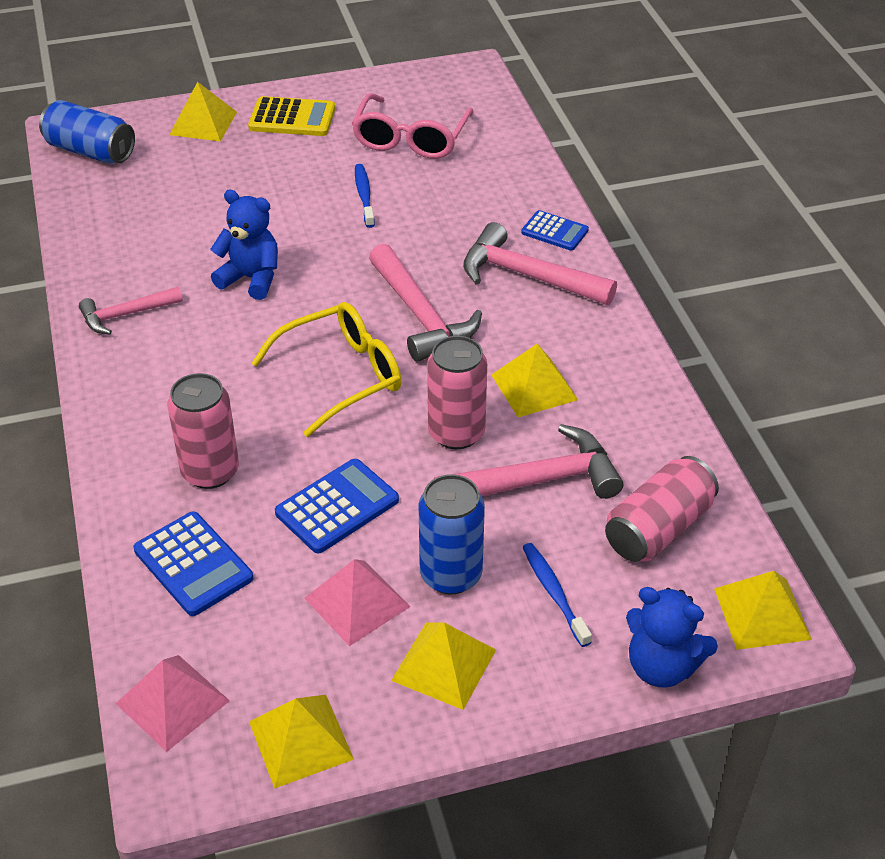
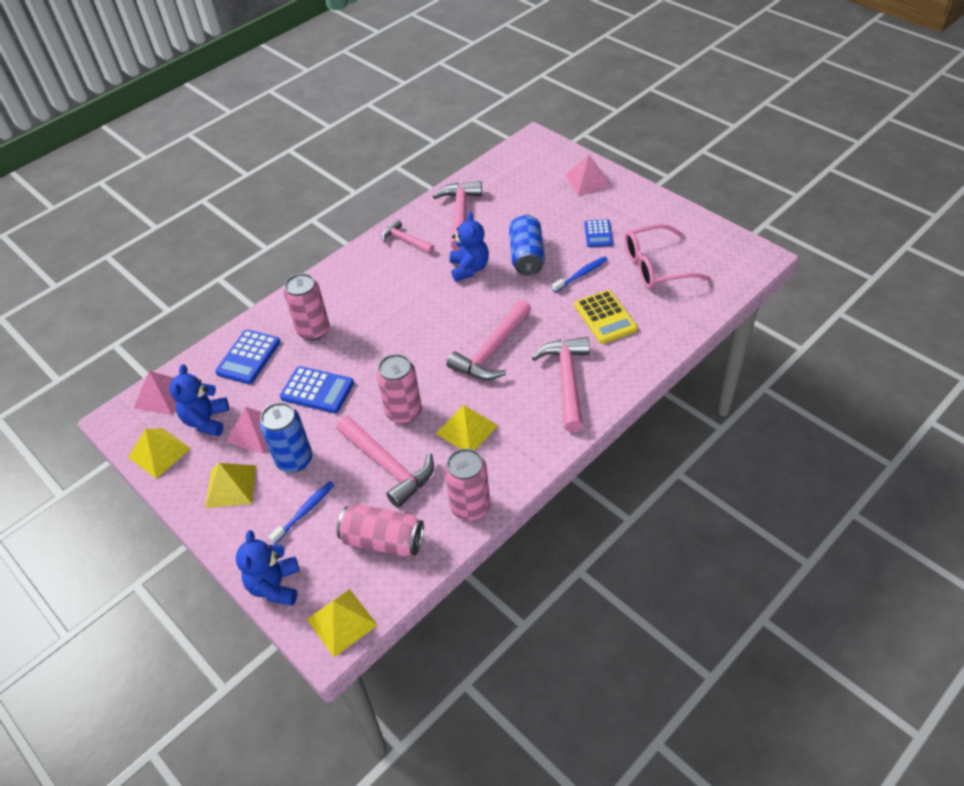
camera: 65 degrees right, 5 degrees up
(90, 151) = (524, 157): blue can -> blue can (527, 256)
(136, 247) = (460, 215): none -> pink hammer
(203, 123) = (588, 180): yellow pyramid -> pink pyramid
(284, 657) = (206, 420): none -> blue teddy bear
(292, 118) = (627, 210): yellow calculator -> yellow calculator (605, 317)
(342, 376) = (417, 343): yellow glasses -> none
(554, 231) = (622, 374): blue calculator -> blue calculator (598, 234)
(660, 429) = (470, 507): none -> pink can

